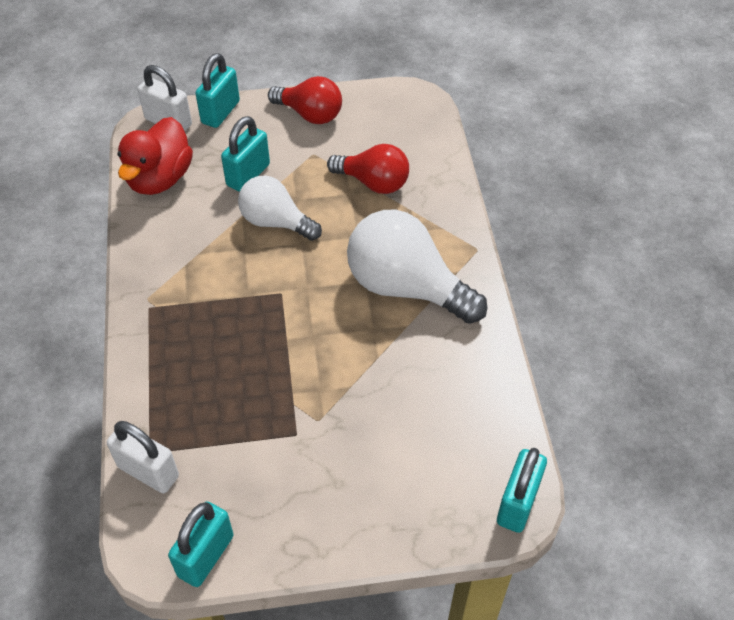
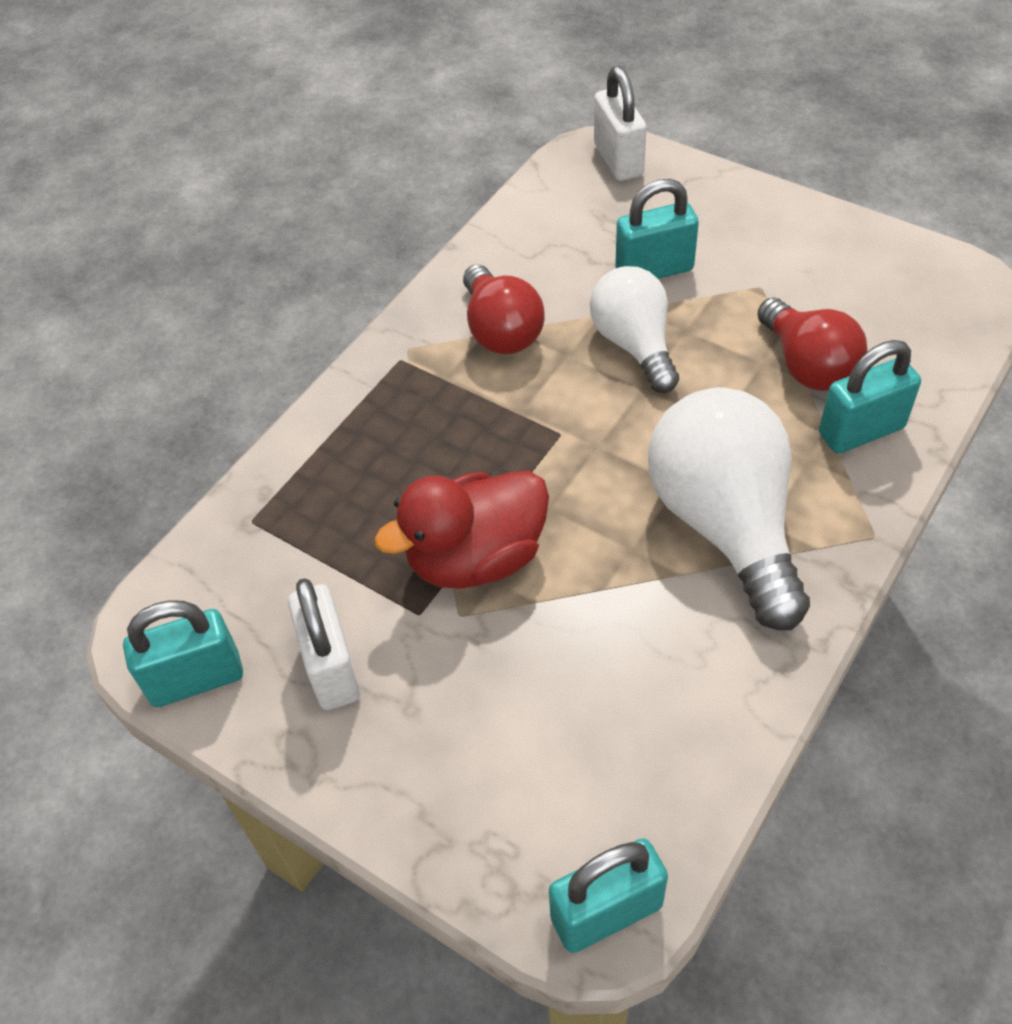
camera: 45 degrees right, 0 degrees up
(148, 471) = (230, 541): white padlock -> white padlock (331, 668)
(160, 179) = (548, 220): red duck -> red duck (476, 558)
(220, 112) = (690, 178): turquoise padlock -> turquoise padlock (861, 431)
(310, 114) = (802, 235): red light bulb -> red light bulb (501, 330)

